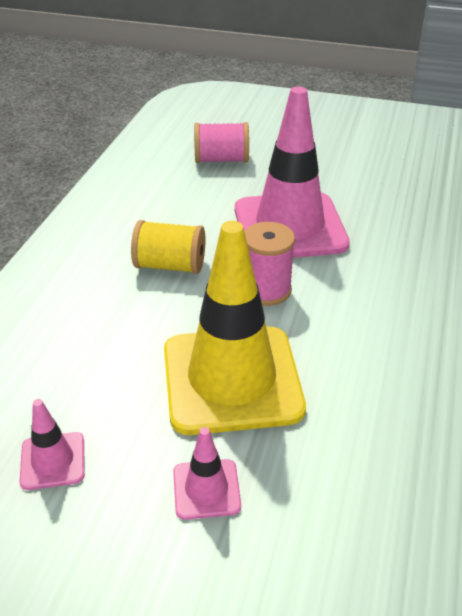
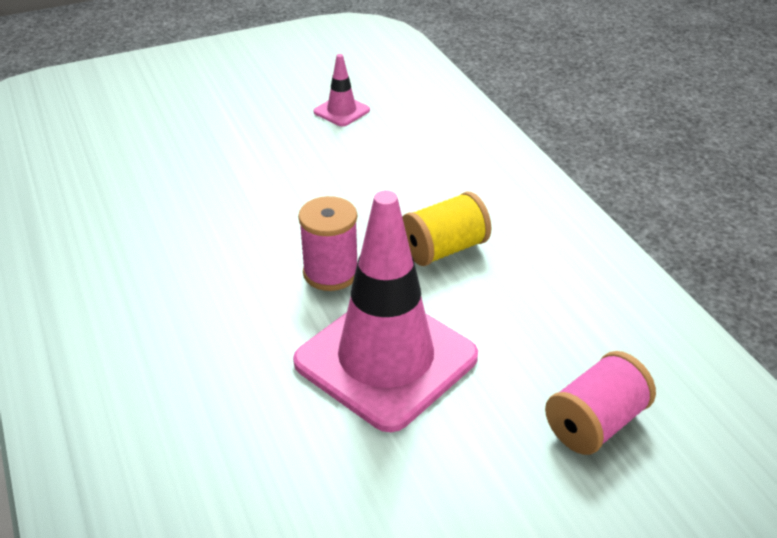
camera: 140 degrees right, 0 degrees up
(206, 489) = (237, 139): pink traffic cone -> none
(232, 379) = (283, 195): yellow traffic cone -> none

